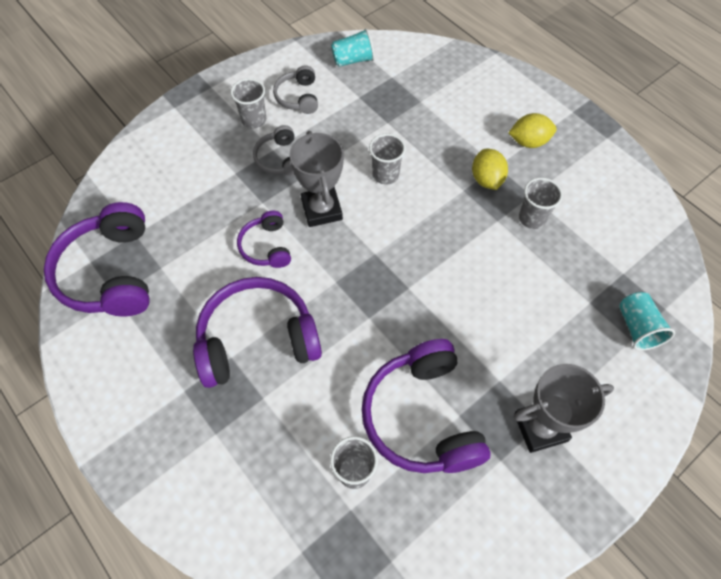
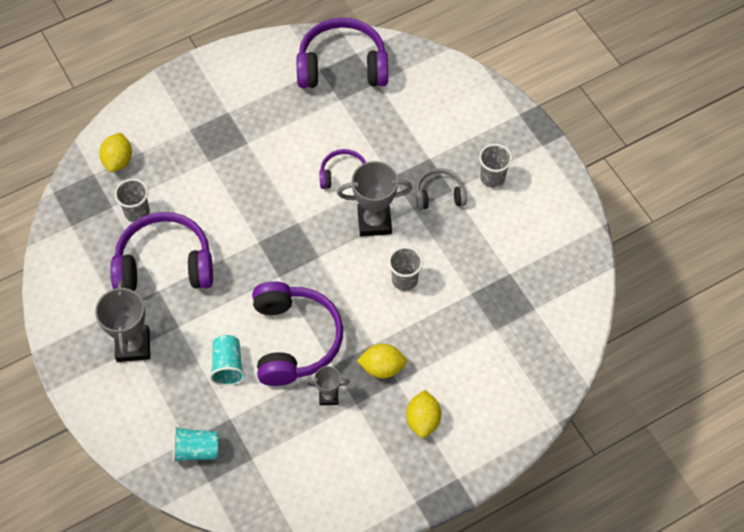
camera: 100 degrees right, 0 degrees up
(257, 339) = (258, 161): purple headphones -> purple headphones (294, 340)
(275, 521) = (118, 161): none -> yellow lemon
(298, 97) = (517, 218): grey headphones -> none
(353, 60) = (564, 276): turquoise cup -> turquoise cup (228, 366)
(532, 218) = (328, 396): grey cup -> grey trophy

